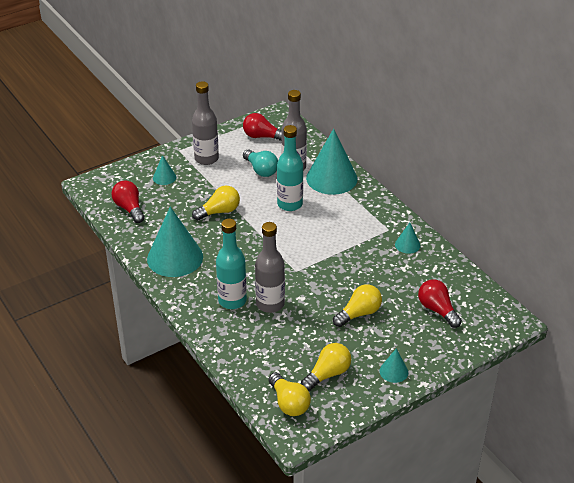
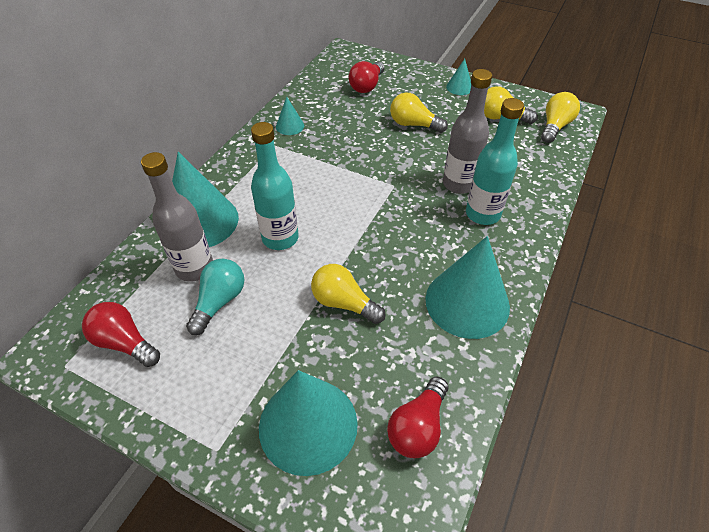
camera: 120 degrees left, 10 degrees up
(164, 177) = (308, 425): turquoise cone -> turquoise cone, size x2.17
(206, 159) = (223, 390): grey bottle -> none
(262, 136) = (125, 342): red light bulb -> red light bulb turned 135 degrees clockwise

